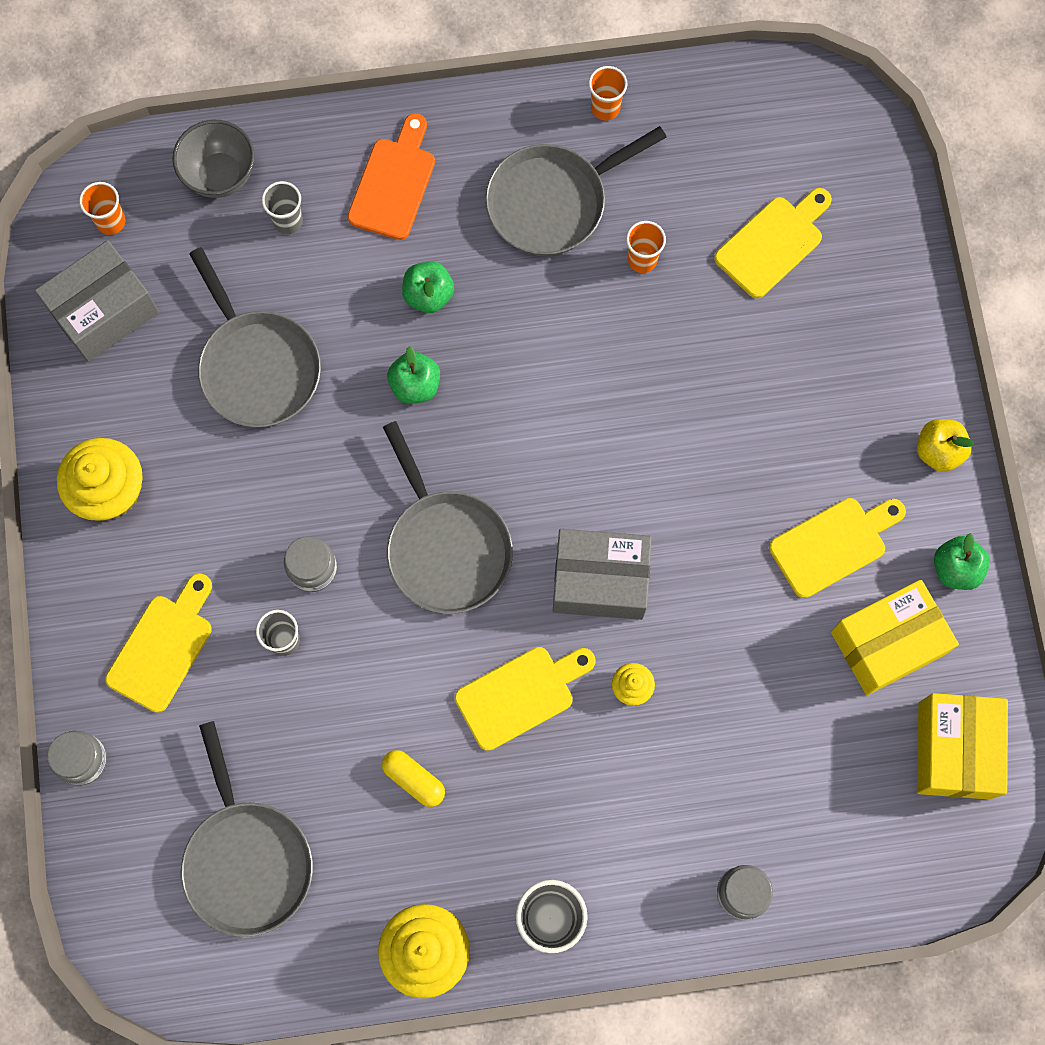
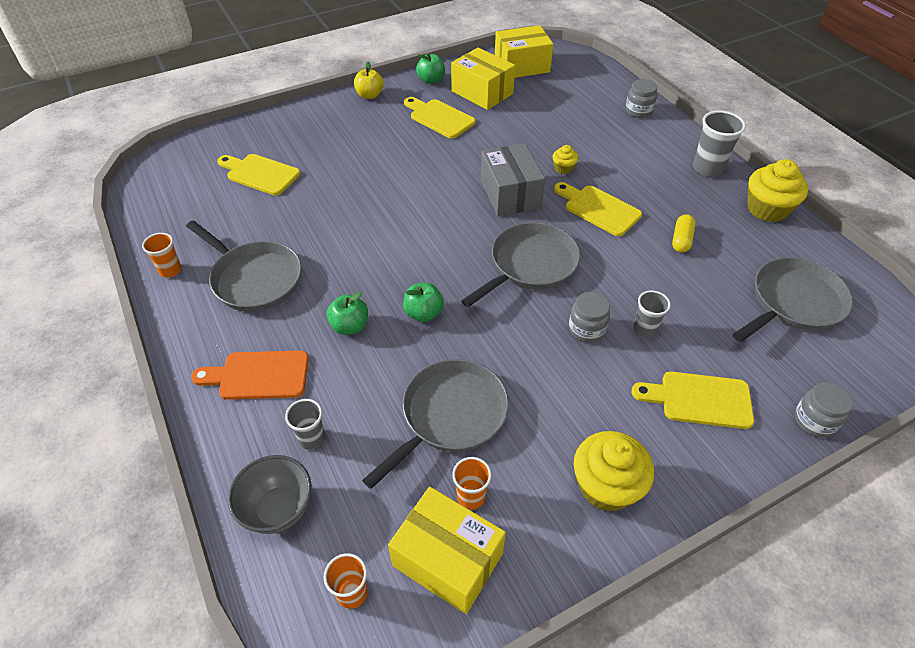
camera: 110 degrees left, 25 degrees down
(104, 312) = (447, 559): grey box -> yellow box
(642, 260) = (287, 225): orange cup -> orange cup (471, 497)

